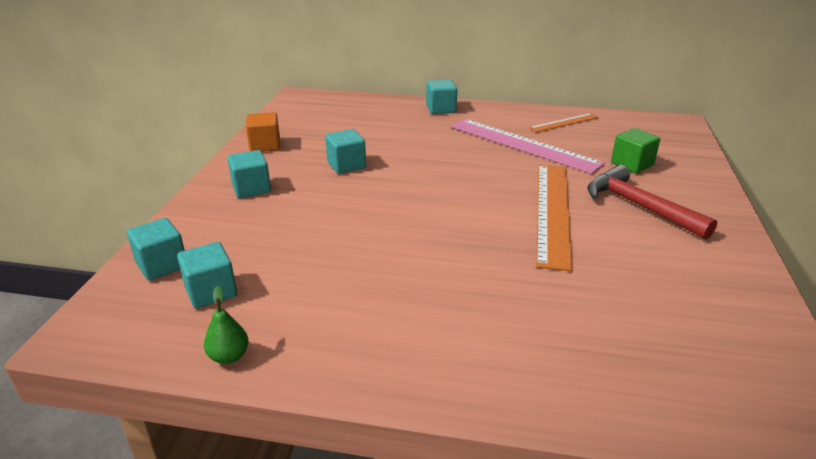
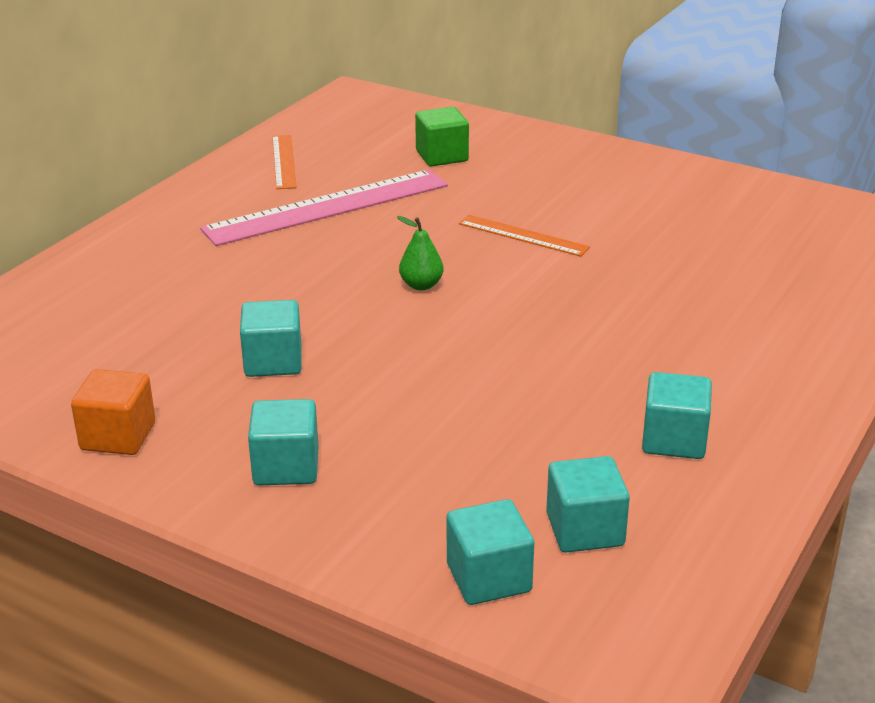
camera: 70 degrees left, 0 degrees up
(229, 356) = (735, 522): green pear -> green pear (421, 285)
(441, 109) = (135, 239): turquoise cube -> turquoise cube (674, 440)
(552, 211) = (523, 235): orange ruler -> orange ruler, size x0.52
(639, 206) = (543, 183): red hammer -> none

